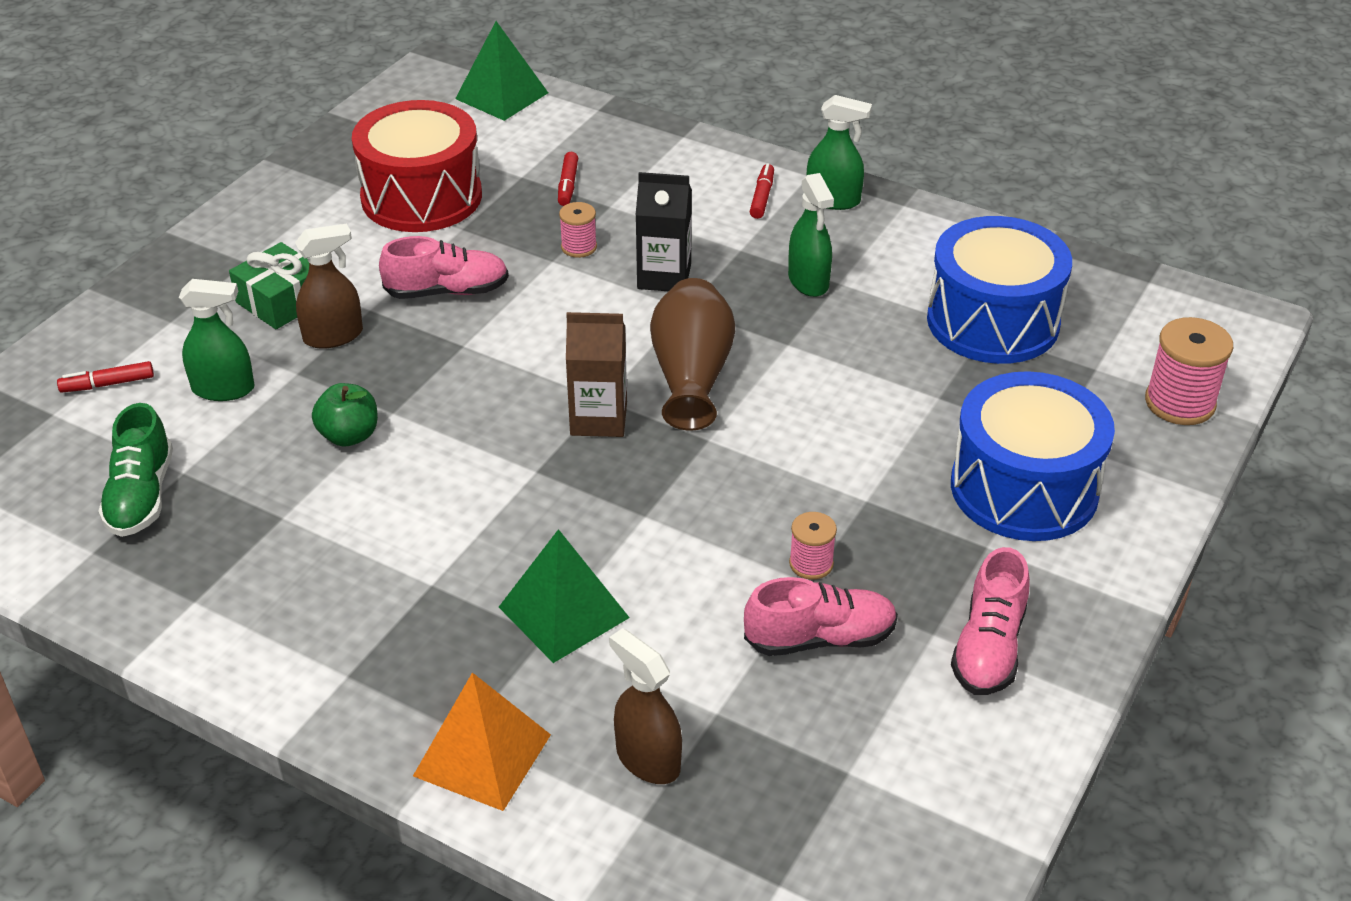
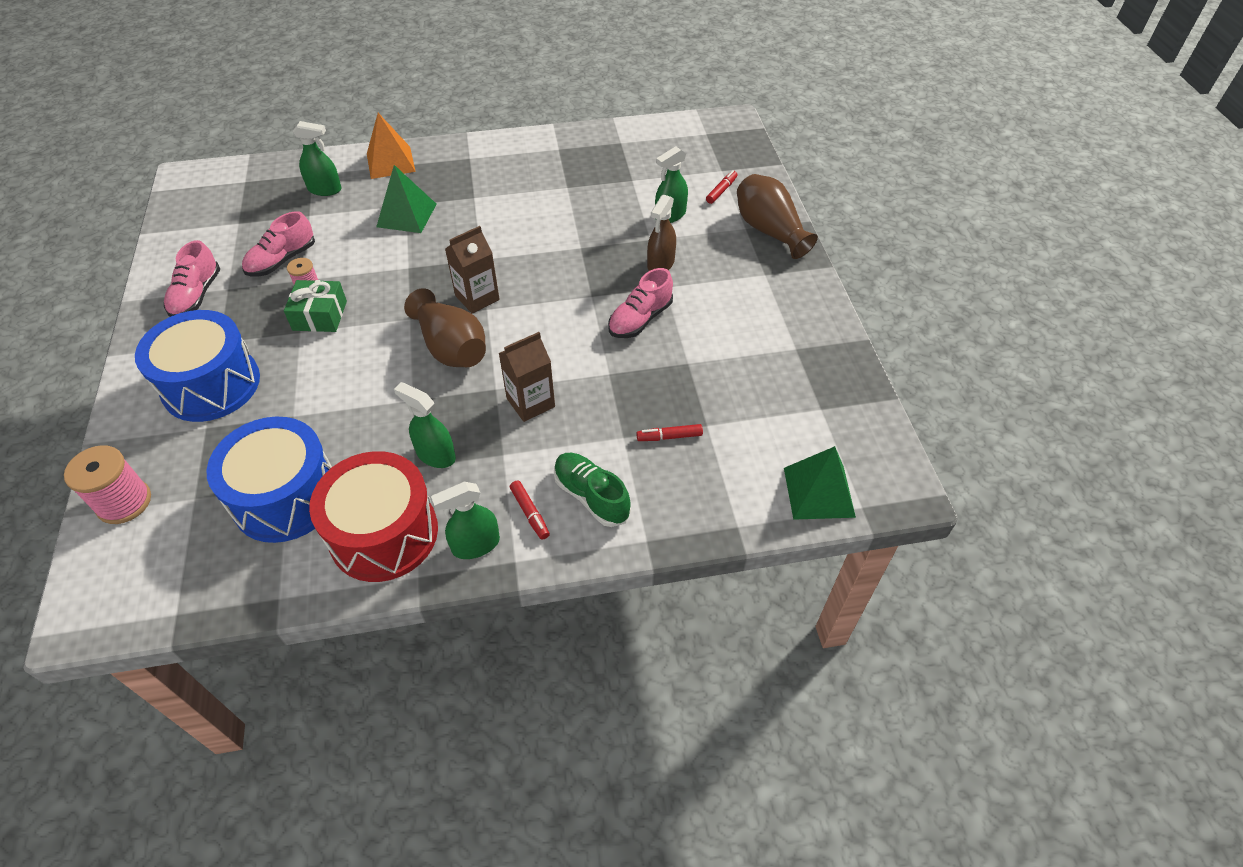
camera: 140 degrees right, 10 degrees up
(141, 496) = (634, 165): green shoe -> green shoe (591, 496)
(152, 302) = (769, 230): none -> brown vase
(281, 301) = (713, 265): green gift -> green gift (320, 315)
(349, 435) = (585, 228): green apple -> none
(421, 197) = (741, 370): red drum -> red drum (384, 533)
(567, 185) = (669, 437): red marker -> red marker turned 60 degrees counterclockwise
(579, 247) = (604, 392): pink spool -> none
(647, 759) = (325, 189): brown spray bottle -> green spray bottle
(664, 276) = (530, 402): black carton -> brown carton
(988, 648) = (196, 295): pink shoe -> pink shoe turned 150 degrees counterclockwise

